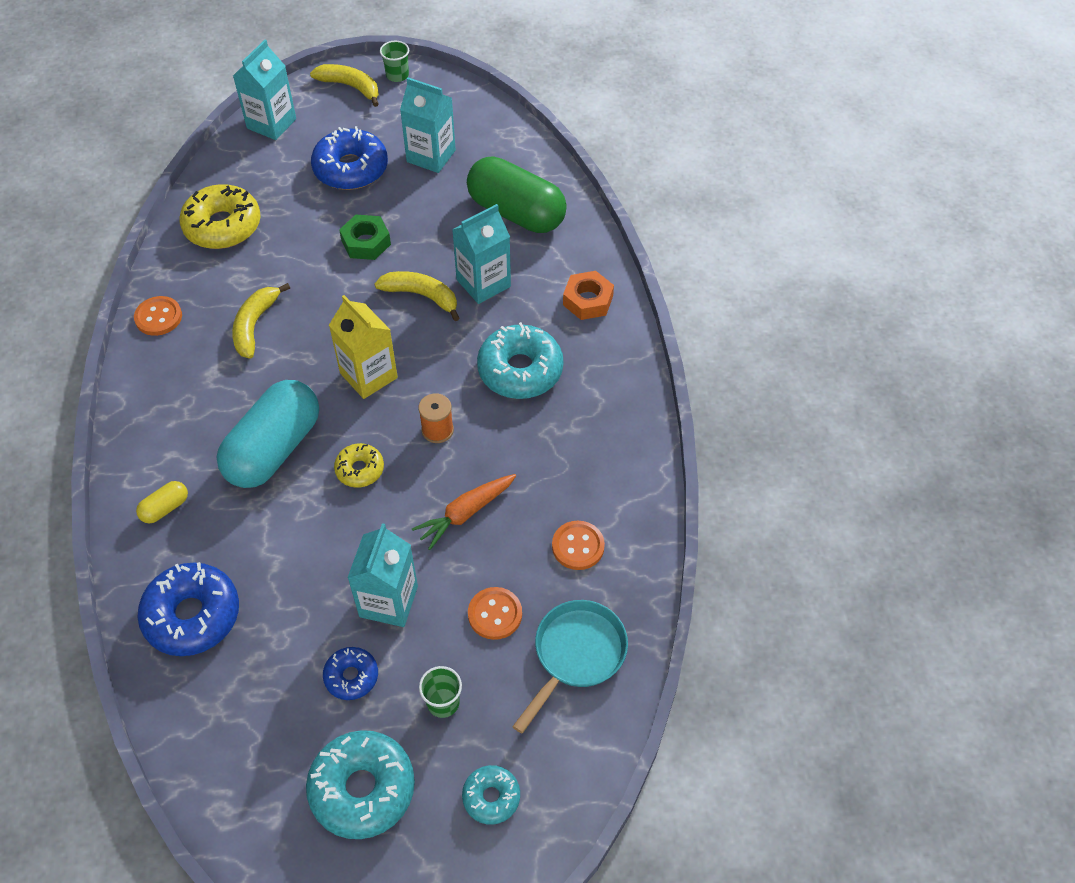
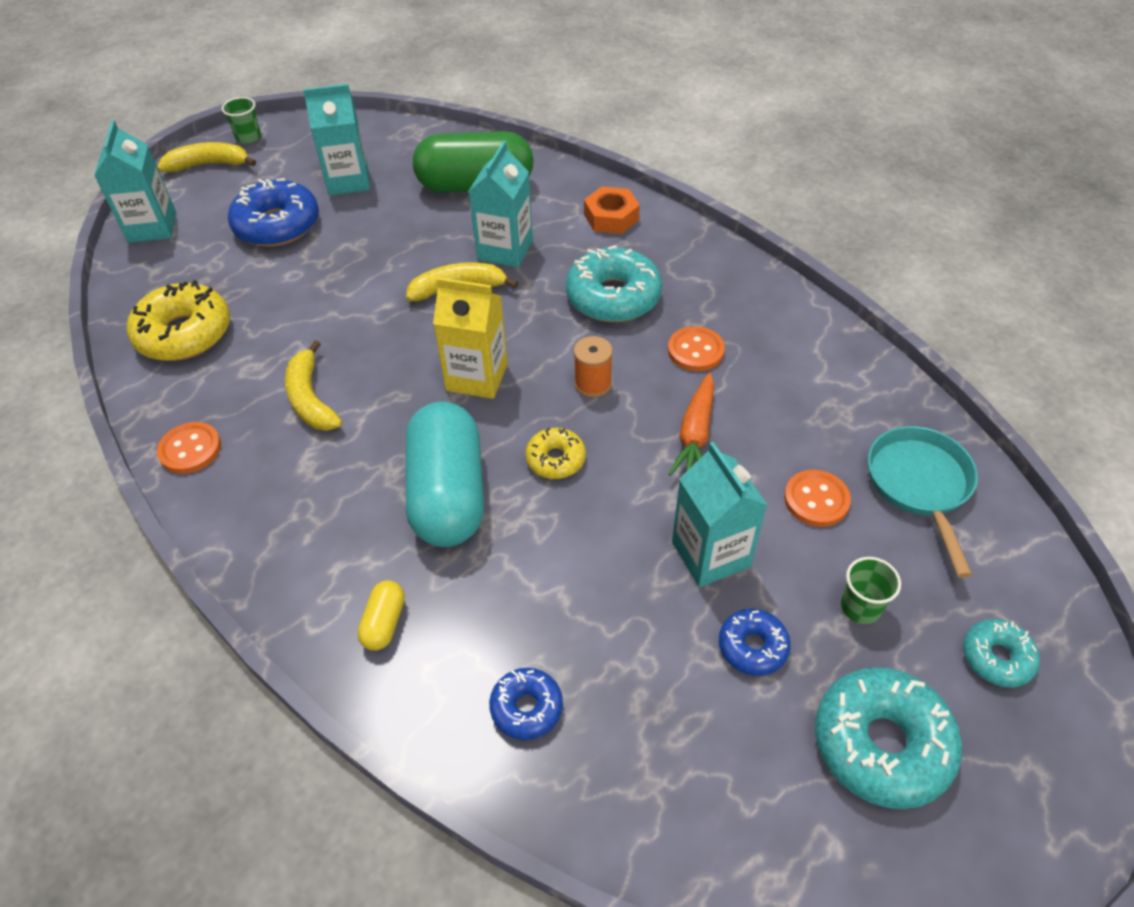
camera: 35 degrees left, 5 degrees down
(192, 615) = (526, 708): blue donut -> blue donut, size x0.54
(366, 242) = (356, 274): green nut -> none
(578, 546) = (819, 400): orange button -> orange button (695, 351)

